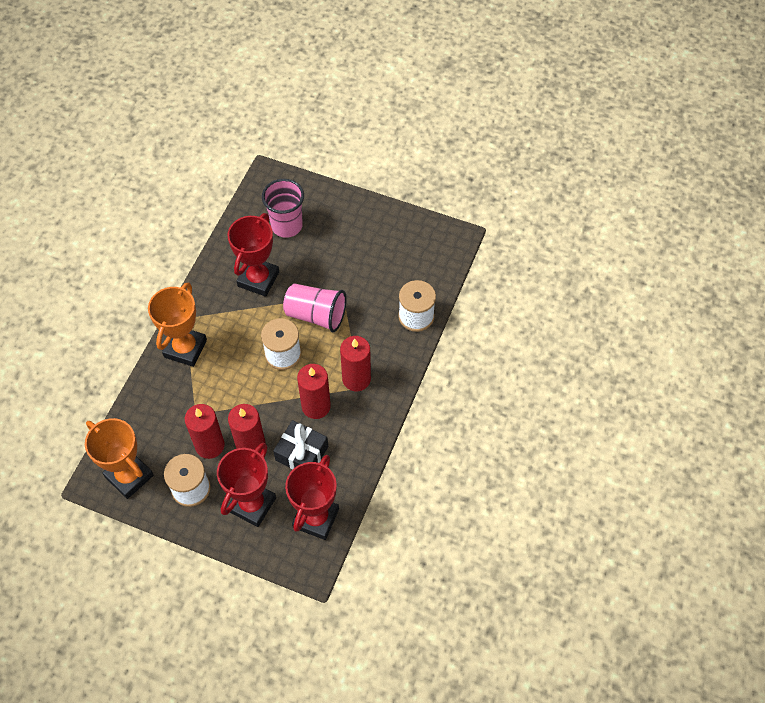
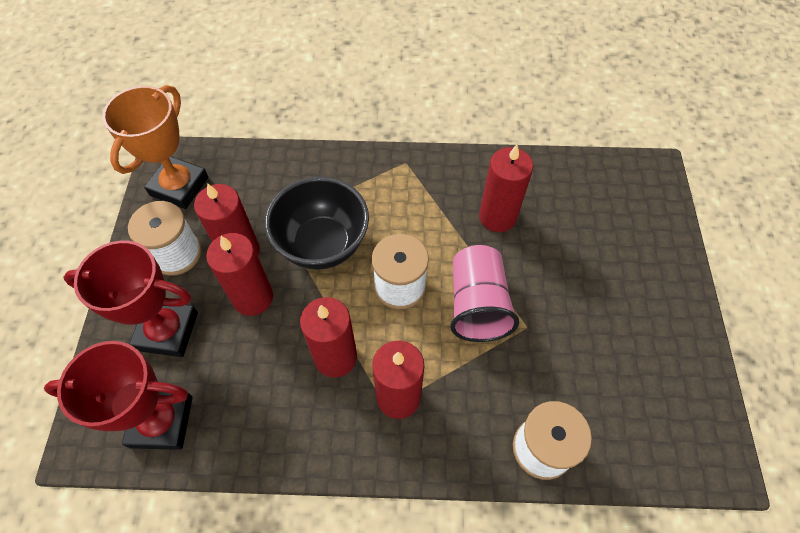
camera: 70 degrees right, 0 degrees up
(185, 348) = (364, 177): orange trophy -> none
(229, 391) = (322, 245): none -> black bowl
(258, 279) = (497, 217): red trophy -> red candle
(287, 226) = (595, 219): pink cup -> none
(301, 453) = (257, 365): black gift -> none

